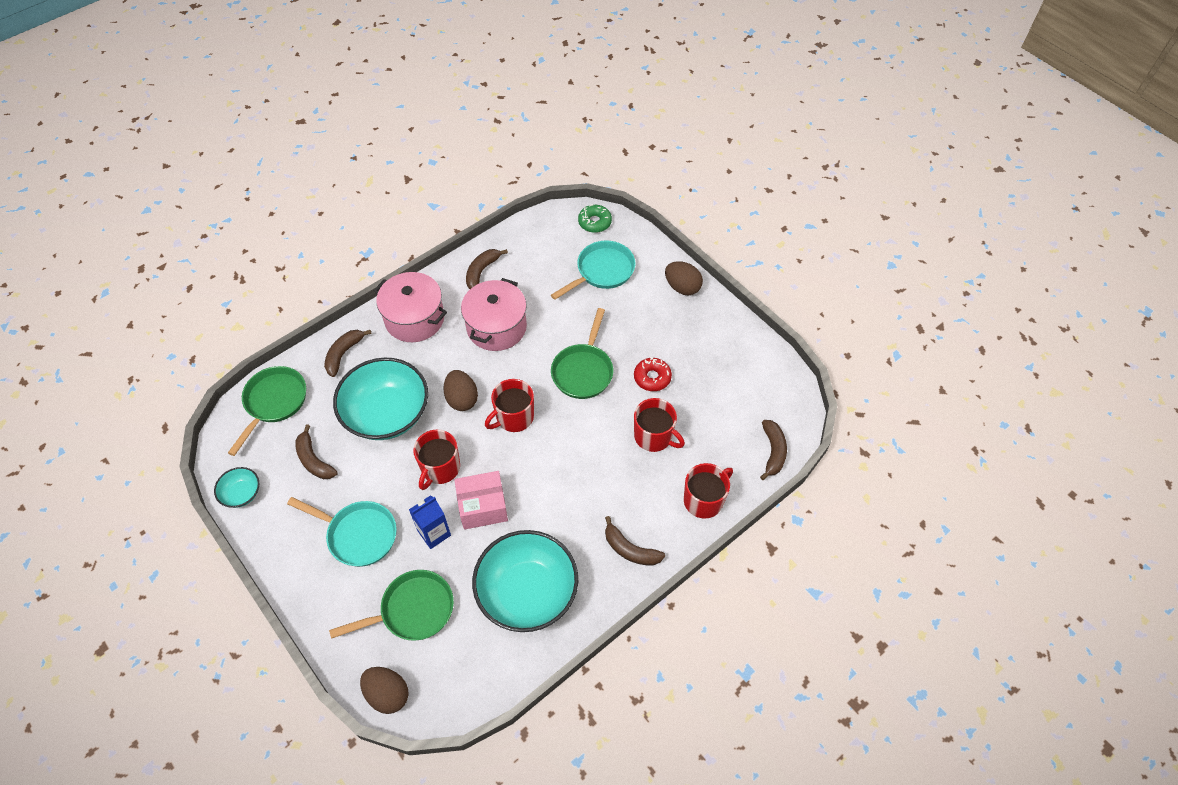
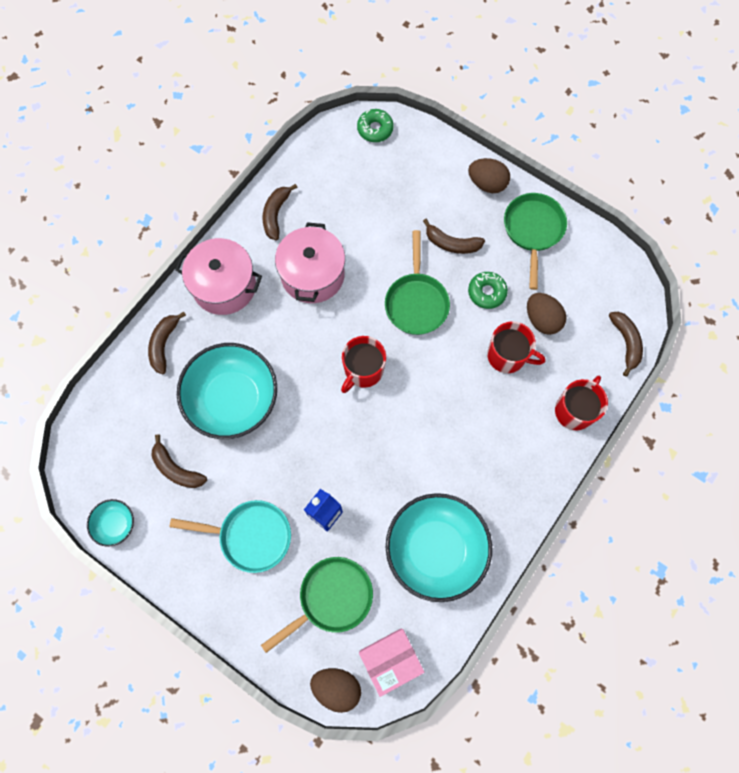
camera: 15 degrees left, 15 degrees up
(274, 403) = (111, 417): green pan -> green pan (533, 231)
(440, 468) = (308, 444): red mug -> none
(462, 399) = (304, 364): brown egg -> brown egg (542, 320)
(483, 507) = (364, 474): pink box -> pink box (390, 660)
(602, 271) = (400, 185): turquoise pan -> none
(630, 549) = (520, 480): brown banana -> brown banana (451, 243)
(652, 377) = (486, 292): red donut -> green donut

